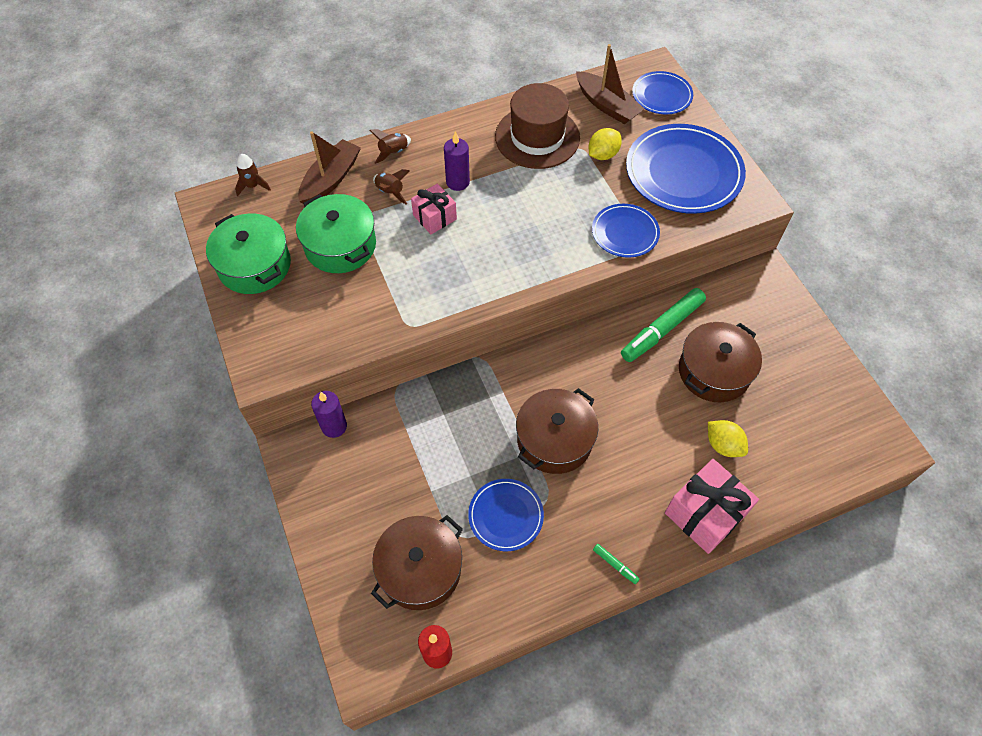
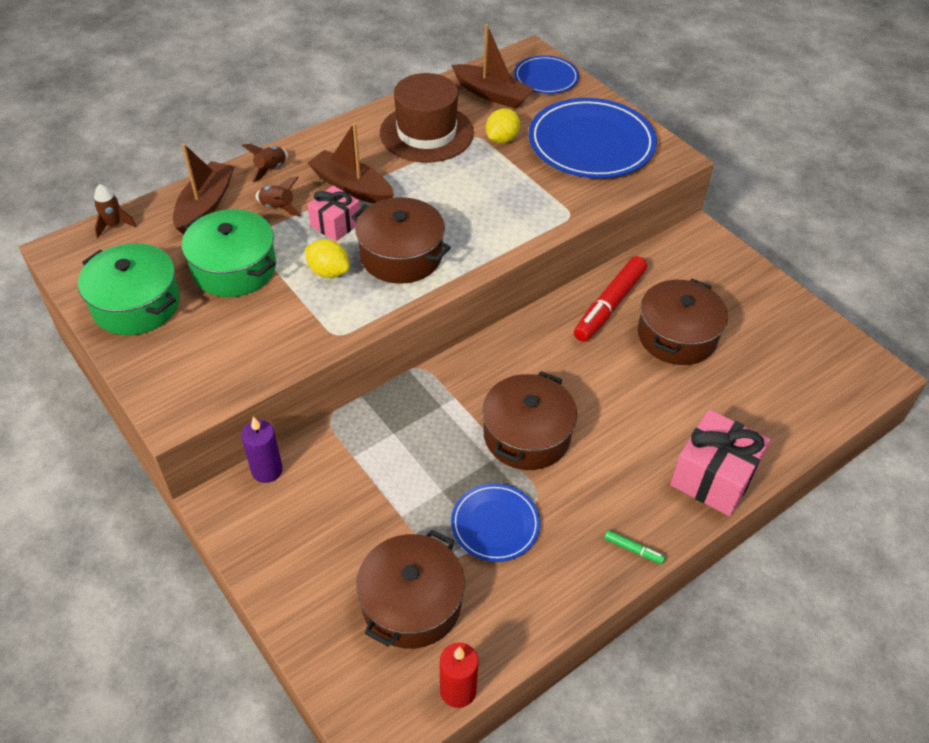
camera: 15 degrees left, 10 degrees down
(457, 182) = (351, 187): purple candle -> brown boat
(482, 258) = (401, 255): none -> brown pot
(625, 232) = (548, 207): blue plate -> none
(661, 329) = (609, 305): green marker -> red marker
(723, 445) = (710, 405): yellow lemon -> yellow lemon (329, 272)

